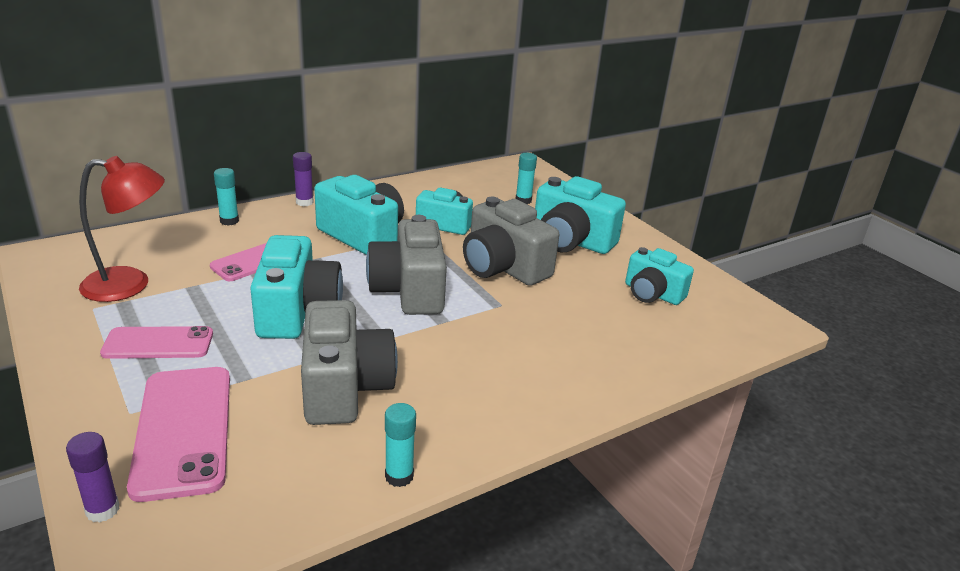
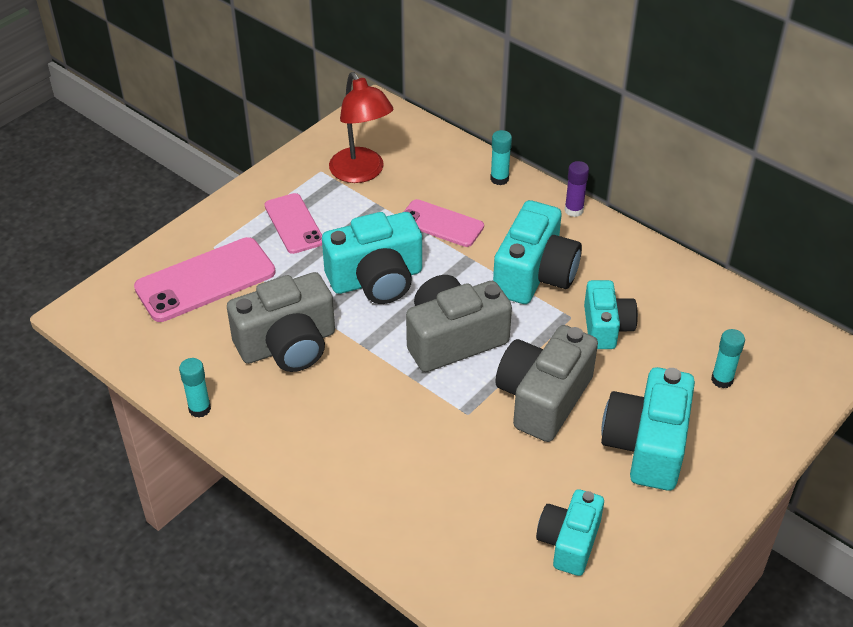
camera: 75 degrees right, 15 degrees up
(102, 510) = (123, 278): purple glue stick -> none

